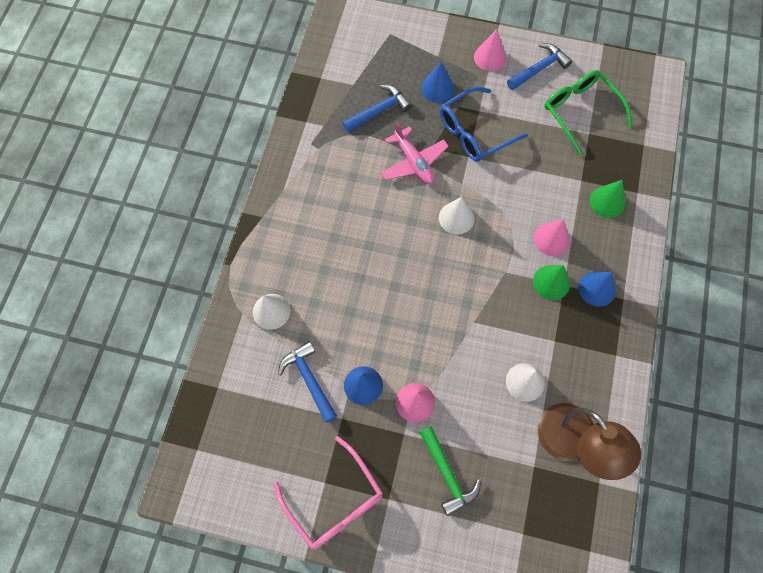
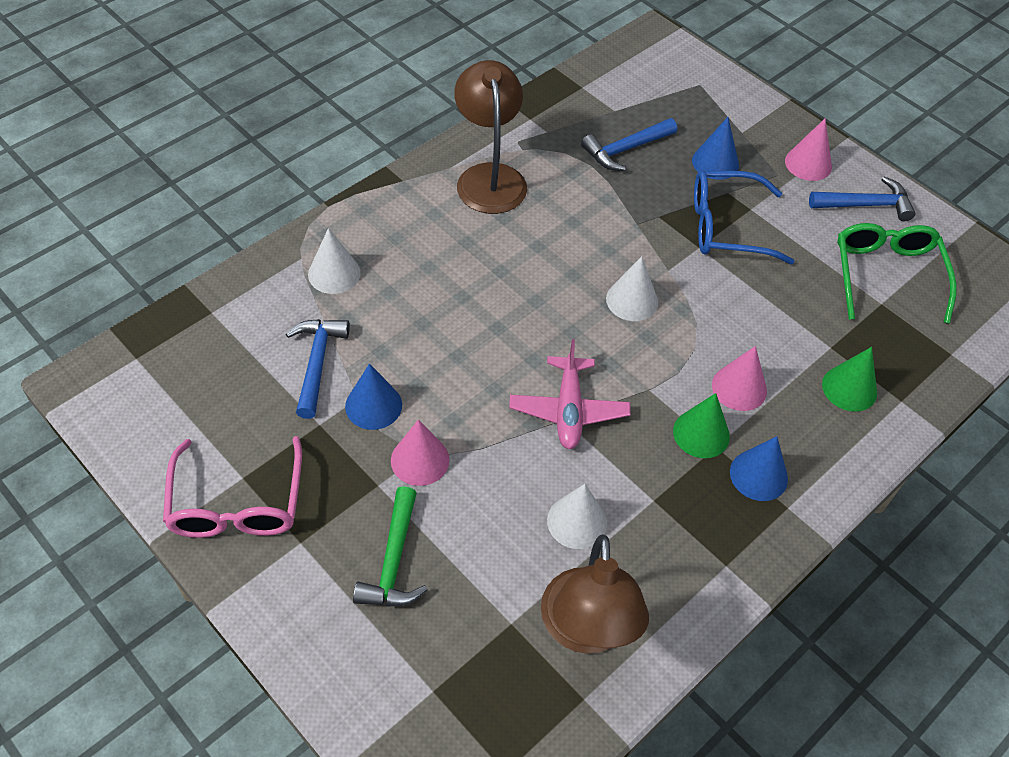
camera: 30 degrees right, 15 degrees down
(313, 181) = (489, 177): none -> brown lamp
(379, 111) = (625, 149): blue hammer -> blue hammer turned 150 degrees clockwise
(413, 162) = (625, 218): pink plane -> pink plane (568, 410)

